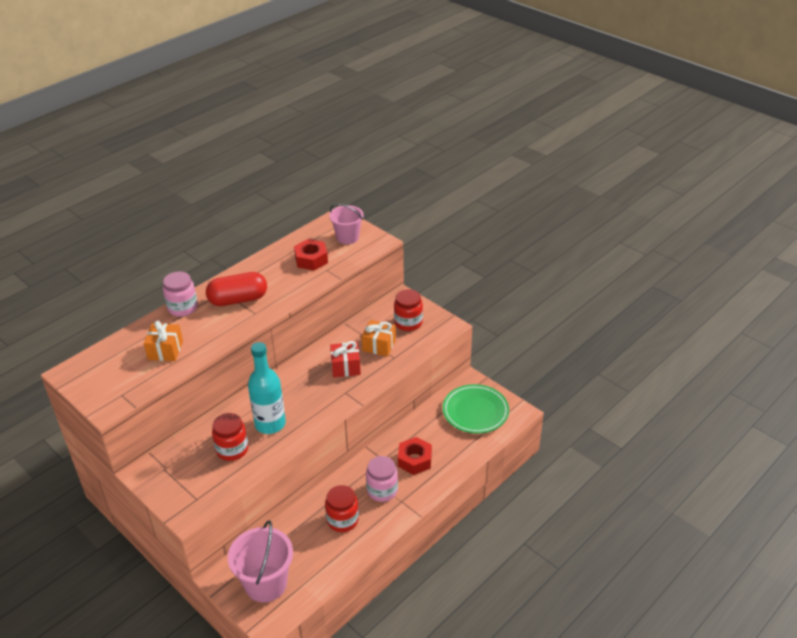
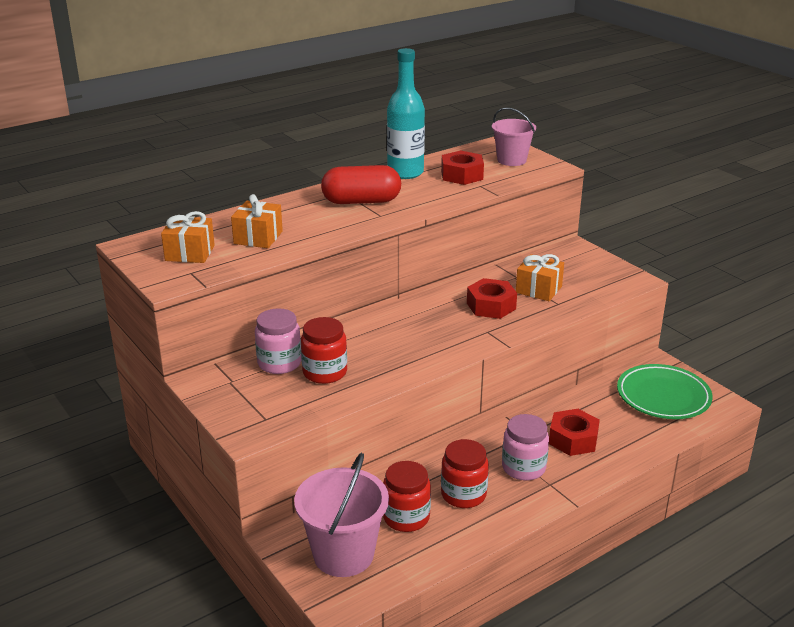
camera: 10 degrees right, 10 degrees down
(116, 374) = (190, 253): none -> orange gift
(182, 308) = (289, 202): pink jar -> pink jar (279, 363)
(270, 424) = (380, 352): turquoise bottle -> turquoise bottle (405, 173)
(345, 367) = (491, 306): red gift -> red nut
(408, 323) = (580, 271): red jar -> red jar (406, 517)

